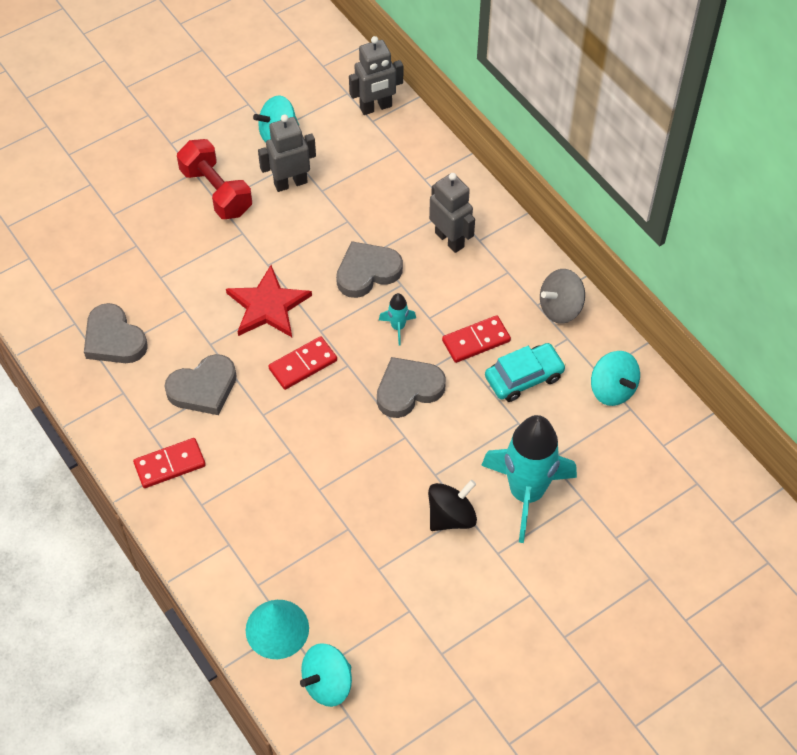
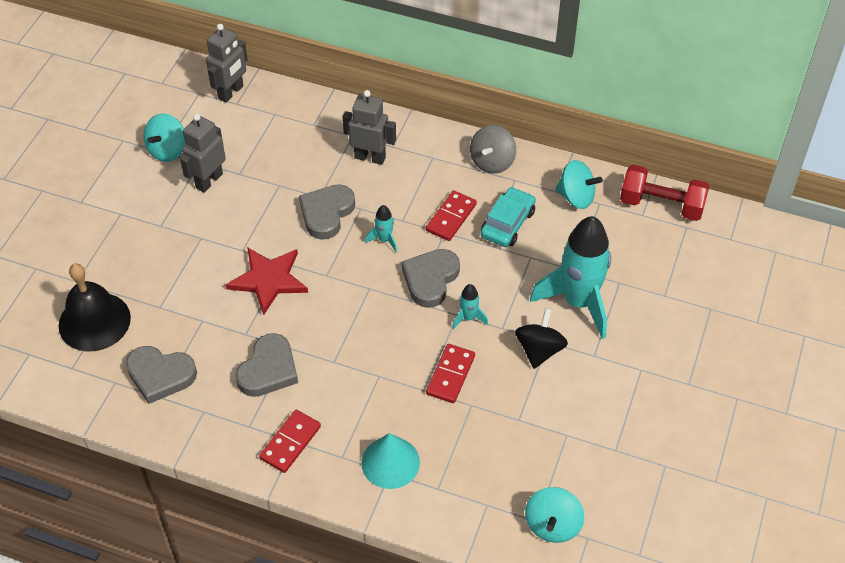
camera: 35 degrees left, 5 degrees down
(99, 259) = (94, 321): none -> black bell
(216, 192) = (152, 218): red dumbbell -> red dumbbell (661, 205)
(277, 629) = (481, 510): turquoise cone -> turquoise cone (390, 462)
(303, 365) = (334, 307): red domino -> red domino (450, 375)
(412, 446) = (468, 318): none -> turquoise rocket

